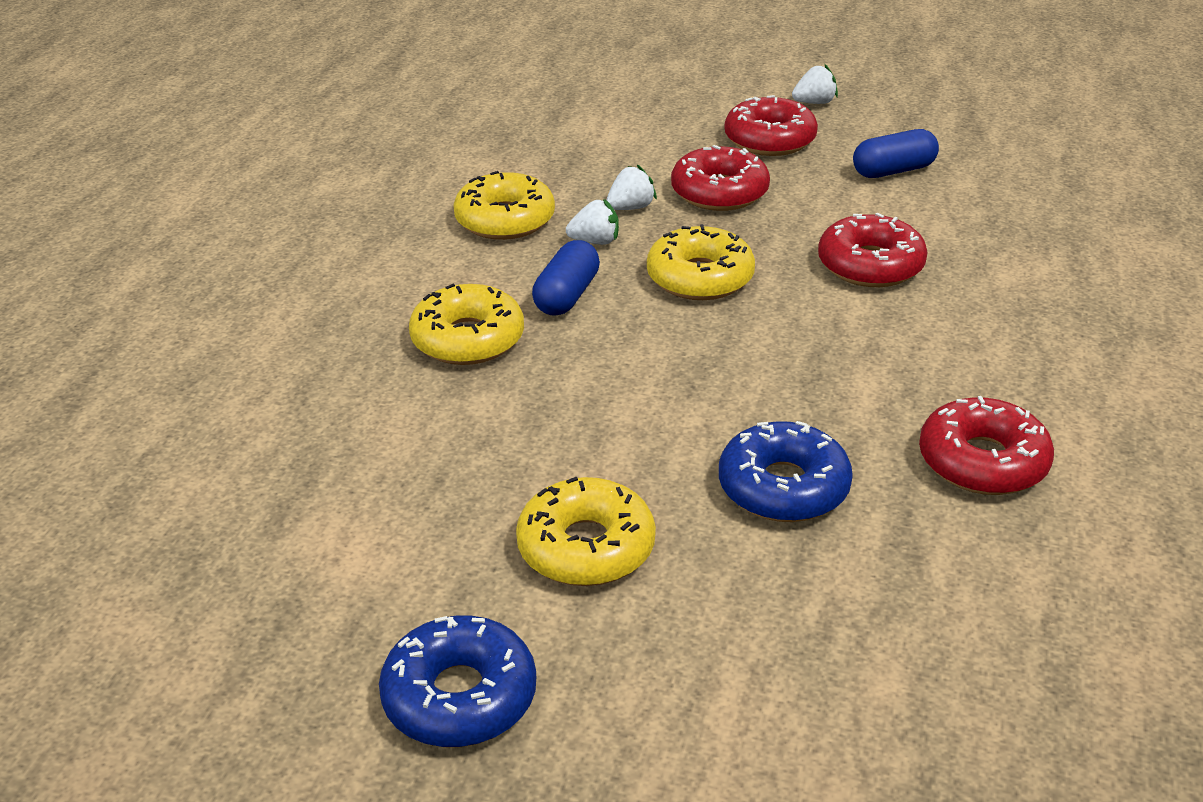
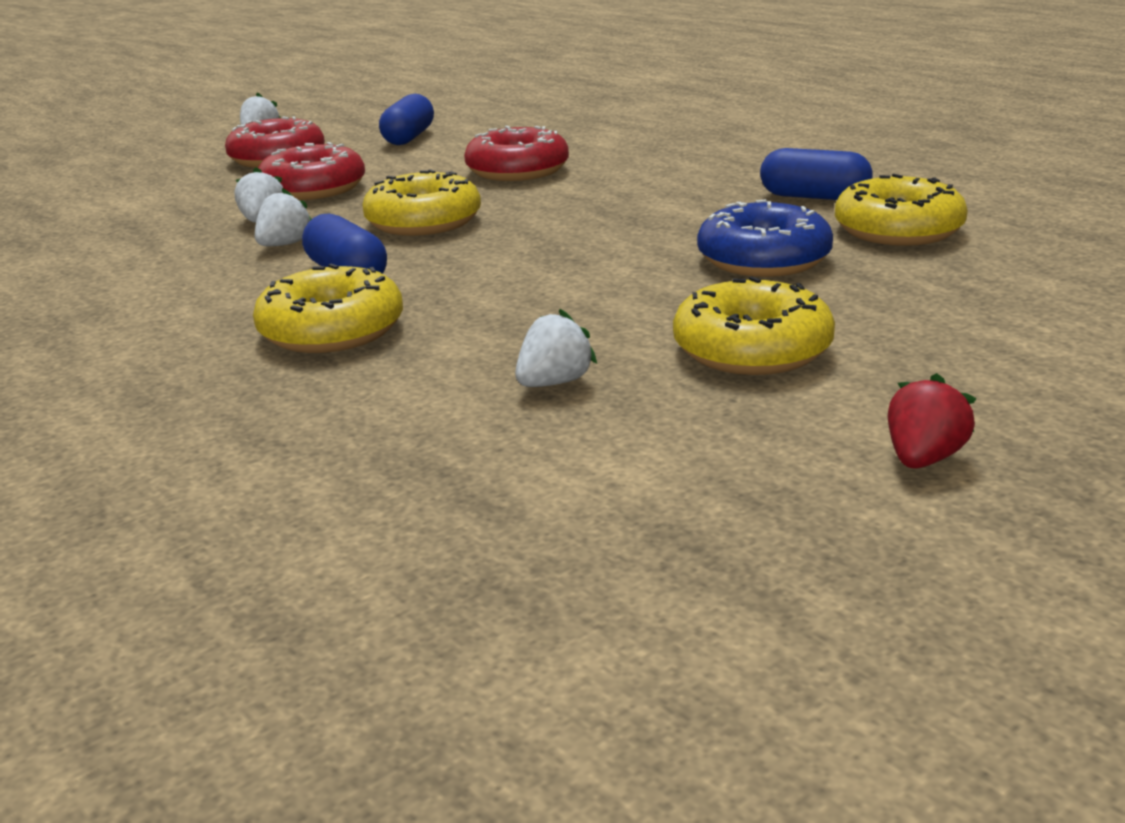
camera: 55 degrees left, 10 degrees down
(458, 473) = (554, 383): none -> white strawberry
(460, 696) = (923, 458): blue donut -> red strawberry
(505, 220) = (162, 271): yellow donut -> yellow donut (898, 230)
(982, 462) = (814, 197): red donut -> blue capsule

